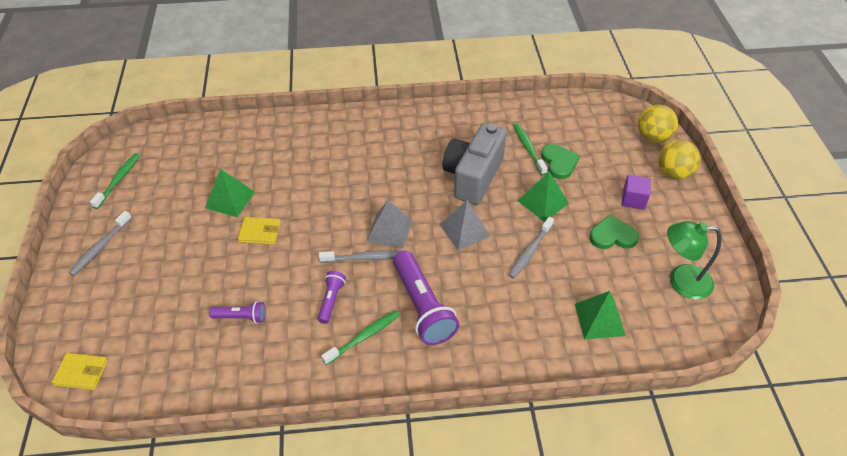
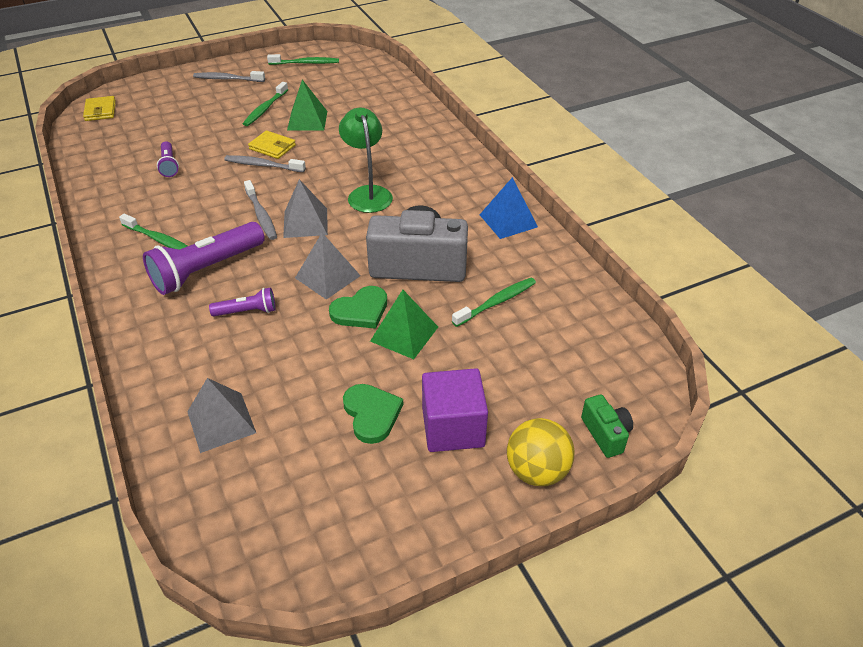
camera: 70 degrees right, 5 degrees down
(186, 226) = (265, 109): none -> green toothbrush
(260, 232) = (272, 147): yellow wallet -> yellow wallet turned 45 degrees counterclockwise
(331, 300) = (200, 209): purple flashlight -> purple flashlight (247, 311)
(444, 117) = (508, 220): none -> blue pyramid
(530, 251) = (313, 337): grey toothbrush -> grey toothbrush (263, 165)
(559, 162) = (486, 336): green heart -> green heart (361, 310)
(599, 319) = (221, 422): green pyramid -> grey pyramid
(633, 200) = (453, 427): purple cube -> purple cube, size x1.60
(653, 137) = (605, 434): yellow ball -> green camera
(681, 281) = (311, 505): green lamp -> green lamp (368, 193)

